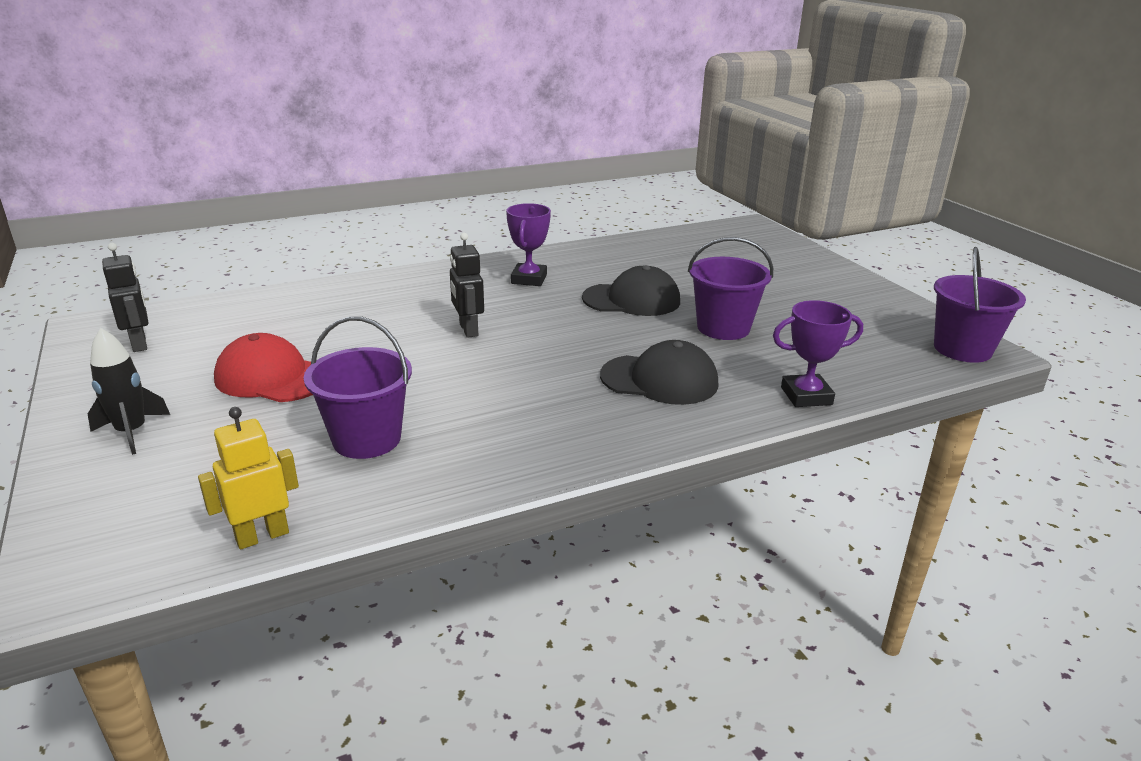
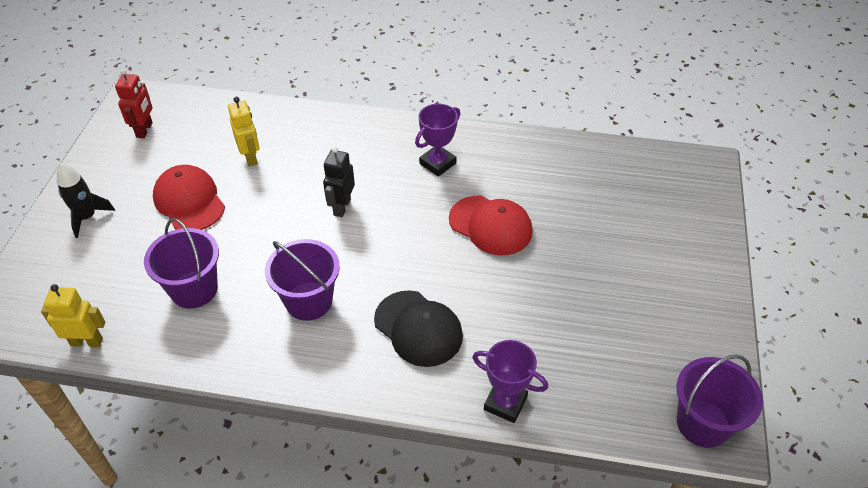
camera: 35 degrees right, 20 degrees up
(140, 344) = (145, 130): black robot -> red robot
(314, 327) = (250, 157): none -> yellow robot
(632, 300) = (490, 225): black cap -> red cap
(723, 328) = (527, 294): purple bucket -> purple bucket (308, 301)

